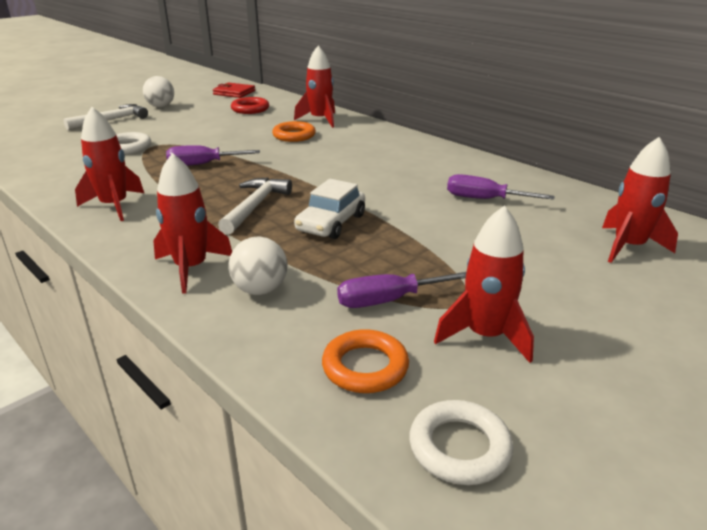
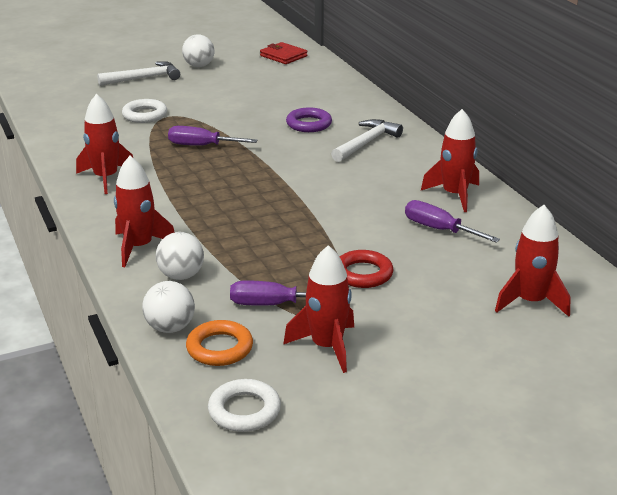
camera: 20 degrees right, 0 degrees up
(250, 109) = (286, 82): red ring -> red ring (363, 274)
(255, 206) = (222, 199): white hammer -> white hammer (366, 143)
(286, 355) = (170, 328): none -> white ball
(294, 135) = (309, 124): orange ring -> purple ring
(320, 120) = (349, 107): red rocket -> red rocket (454, 195)
(331, 223) = (277, 228): white car -> none

